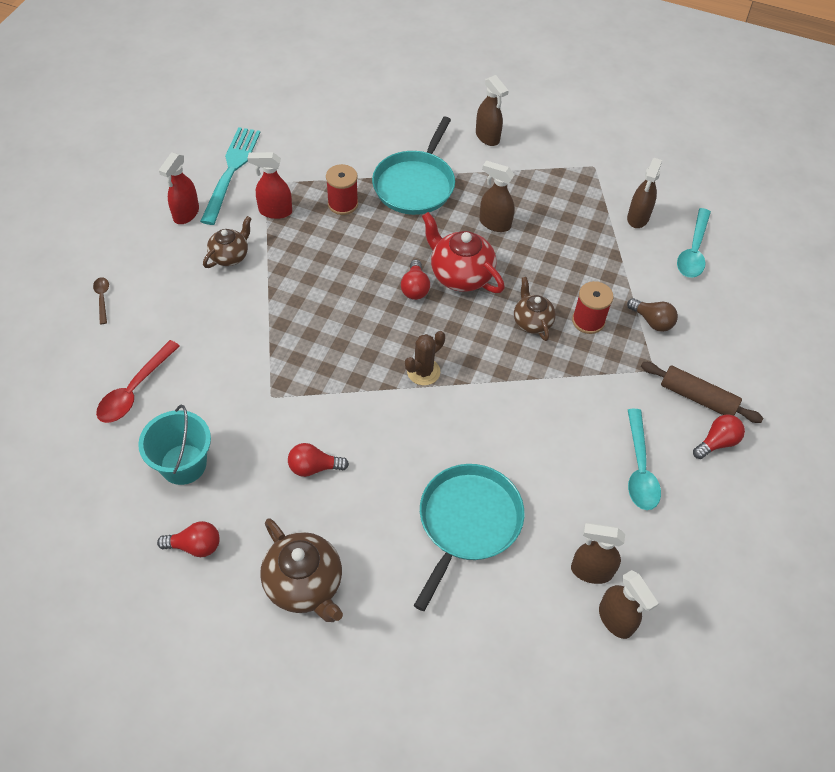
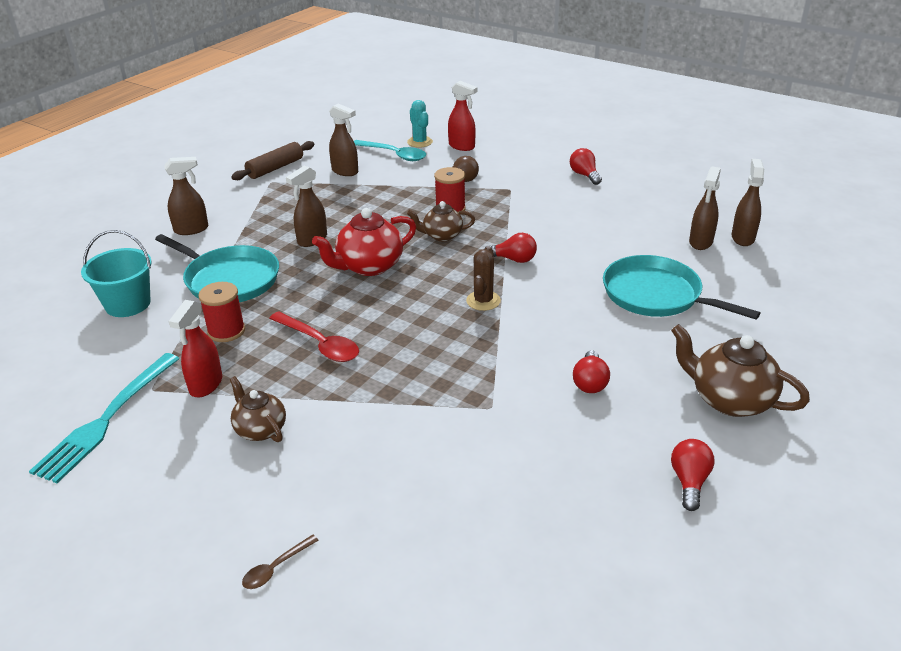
camera: 75 degrees left, 20 degrees down
(102, 298) = (275, 568): brown spoon -> brown spoon turned 45 degrees counterclockwise
(134, 390) = (454, 533): red spoon -> red spoon (320, 344)
(183, 464) = (576, 488): turquoise bucket -> turquoise bucket (128, 304)
(186, 214) = (159, 469): red spray bottle -> red spray bottle (462, 146)
(231, 171) = (106, 420): turquoise fork -> turquoise fork turned 90 degrees counterclockwise
(304, 584) = (730, 400): brown teapot -> brown teapot turned 120 degrees counterclockwise
(415, 288) = (374, 295): red light bulb -> red light bulb (513, 259)
(423, 372) = (483, 301): brown cactus -> brown cactus turned 45 degrees clockwise
(616, 620) = (742, 238): brown spray bottle -> brown spray bottle turned 60 degrees counterclockwise
(639, 469) = (606, 208): turquoise spoon -> none
(697, 398) = (542, 176): brown rolling pin -> brown rolling pin (275, 168)
(735, 268) = (420, 142): none -> turquoise cactus

